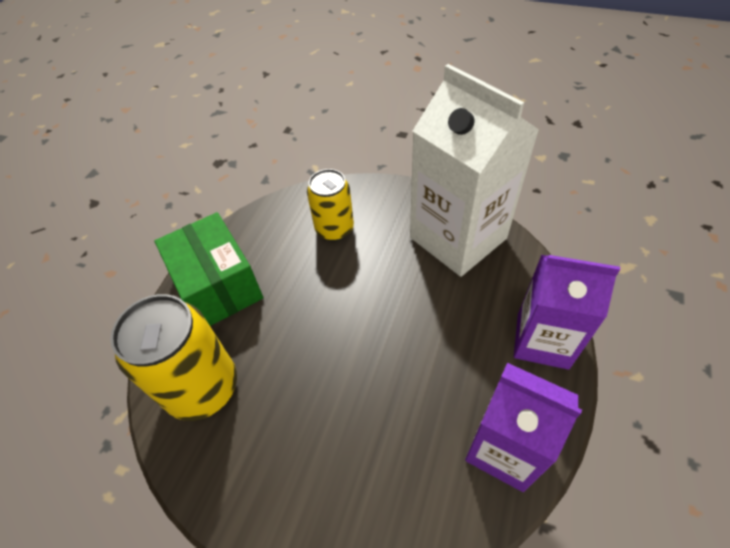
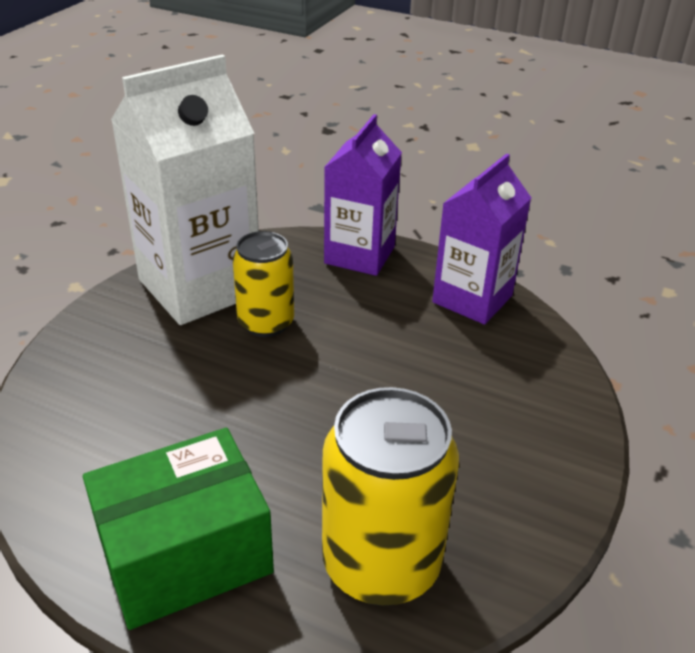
camera: 90 degrees left, 15 degrees down
(334, 229) = (126, 399): yellow can -> yellow can (266, 323)

